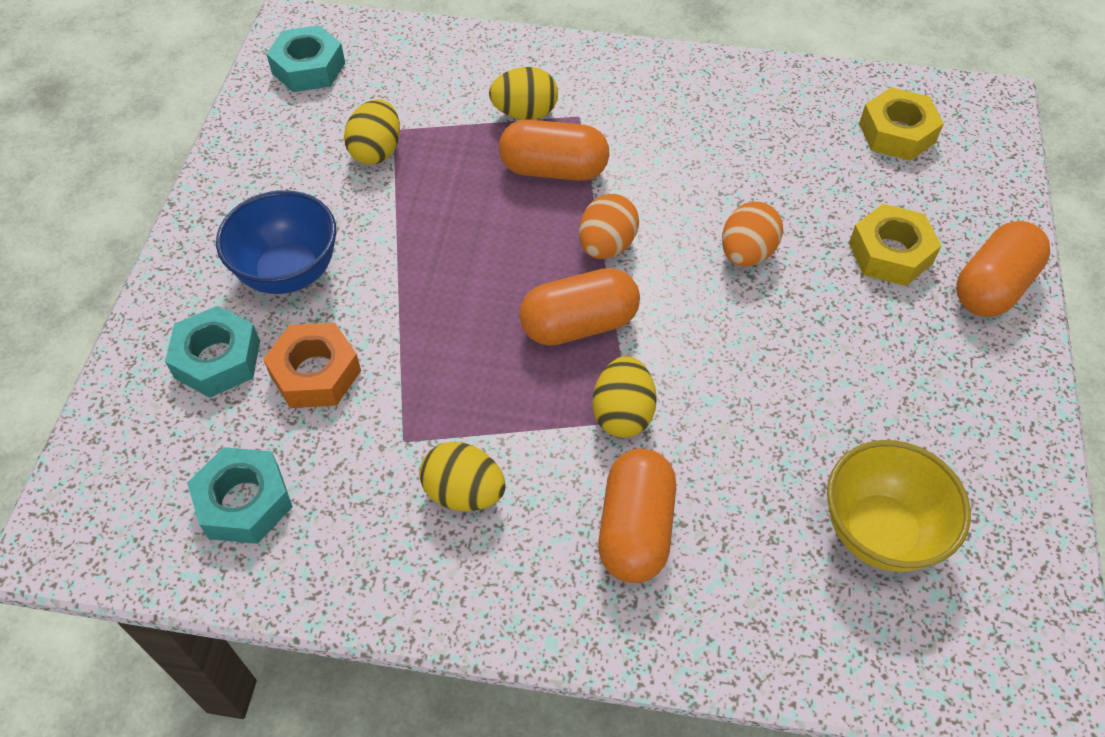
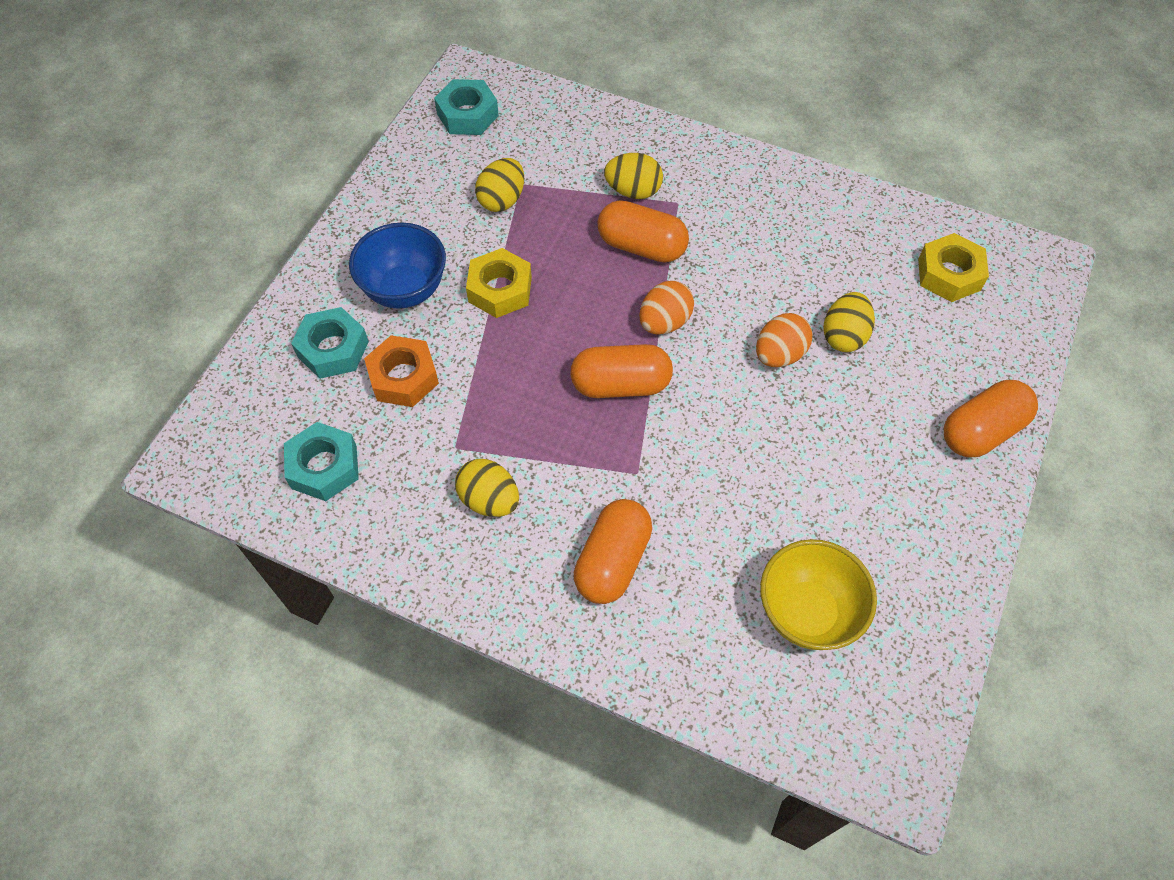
camera: 15 degrees right, 5 degrees up
(622, 413) = (632, 466): yellow egg -> yellow egg (844, 336)
(890, 253) = (902, 381): yellow nut -> yellow nut (500, 289)

